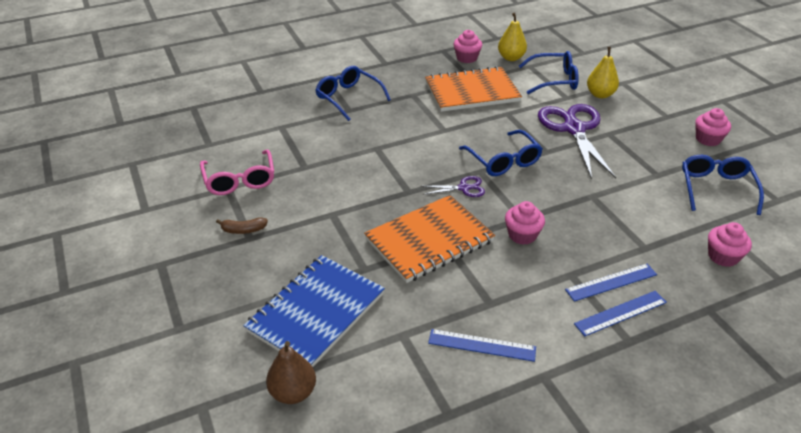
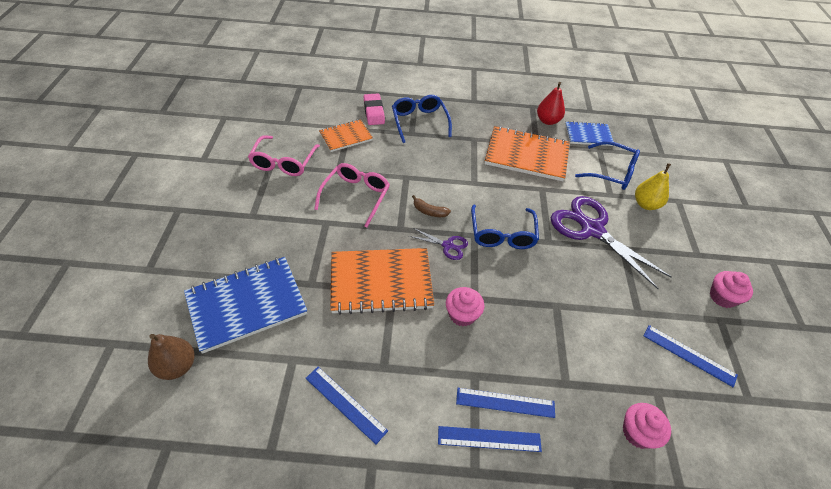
camera: 25 degrees right, 10 degrees up
(243, 230) = (253, 207): brown banana -> brown banana (429, 211)
(285, 135) = (346, 137): none -> orange notebook
(294, 104) = (374, 112): none -> pink eraser
(342, 181) = (356, 196): none -> pink glasses
(466, 58) = (547, 121): pink cupcake -> red pear
(511, 58) = (588, 135): yellow pear -> blue notebook
(574, 129) = (592, 230): purple scissors -> purple scissors turned 60 degrees counterclockwise
(716, 188) = (689, 355): blue glasses -> blue ruler

